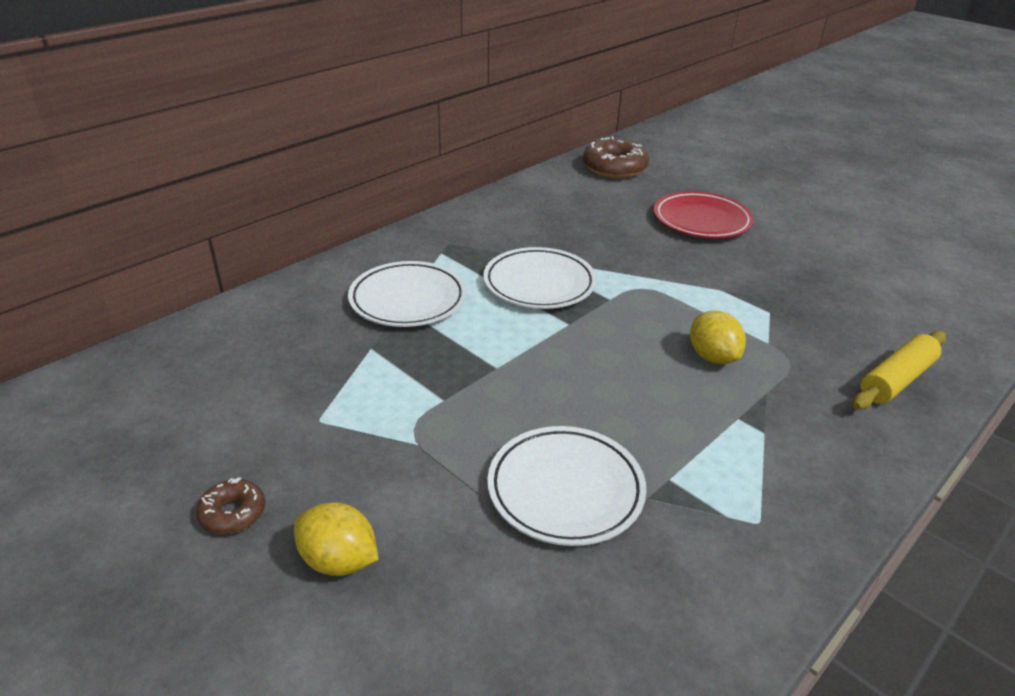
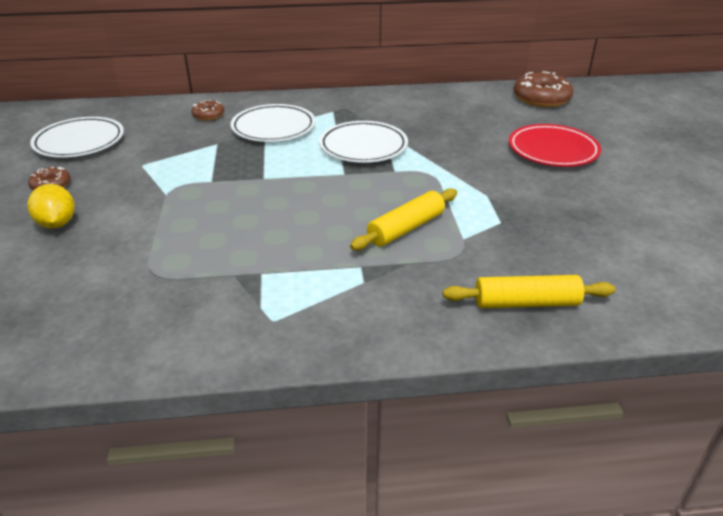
camera: 40 degrees right, 0 degrees up
(298, 314) = (208, 115): none -> brown donut
(565, 490) = (198, 249): white plate -> white plate (79, 142)
(712, 357) = (406, 228): yellow lemon -> yellow rolling pin

